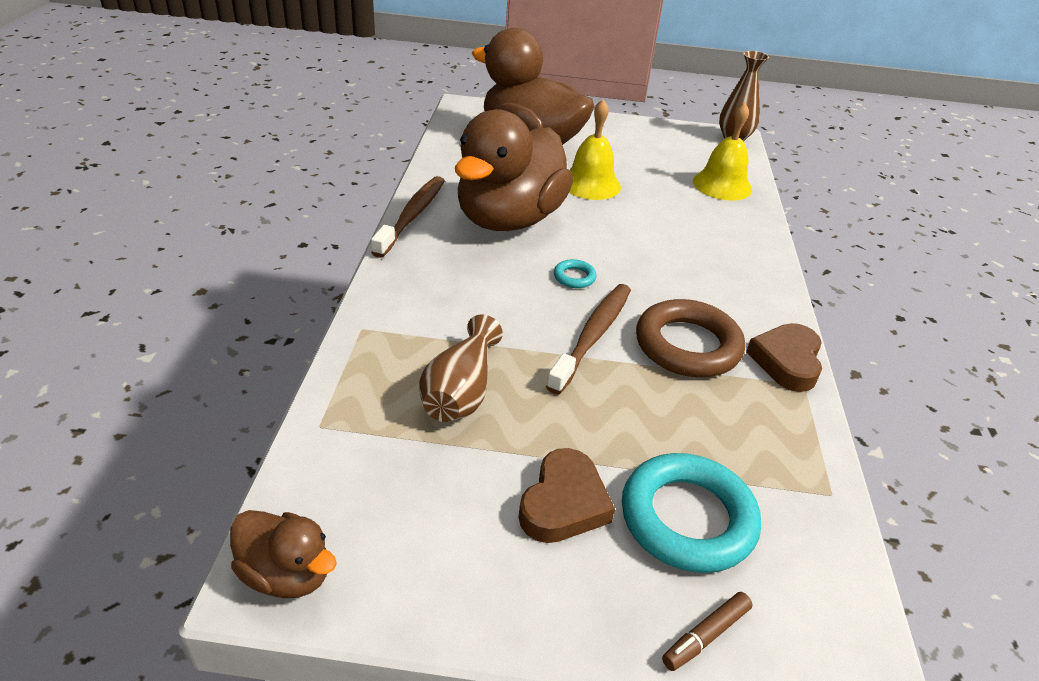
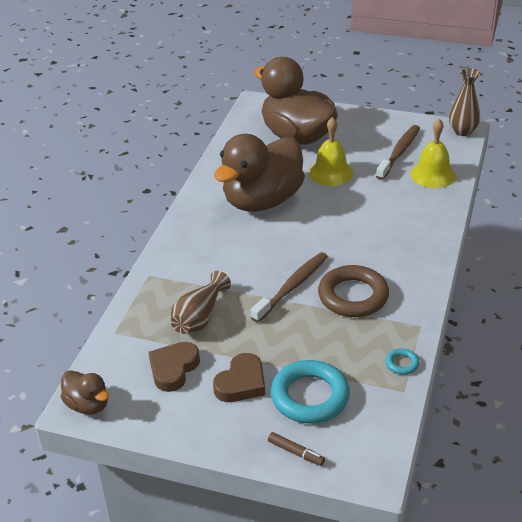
camera: 15 degrees right, 0 degrees up
(412, 216) = (196, 197): brown toothbrush -> brown toothbrush (399, 152)
(574, 277) = (294, 245): turquoise ring -> turquoise ring (402, 363)
(705, 635) = (296, 452): brown marker -> brown marker turned 120 degrees counterclockwise
(786, 361) = (416, 310): brown heart -> brown heart (173, 369)

